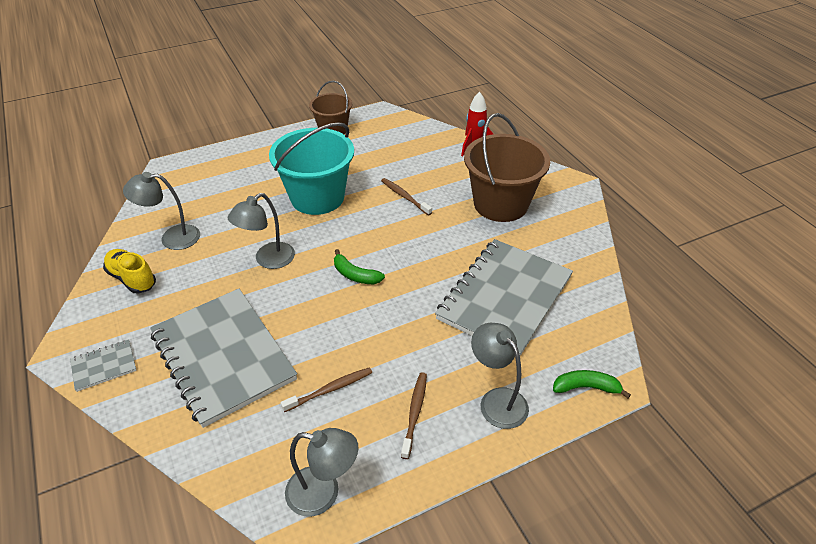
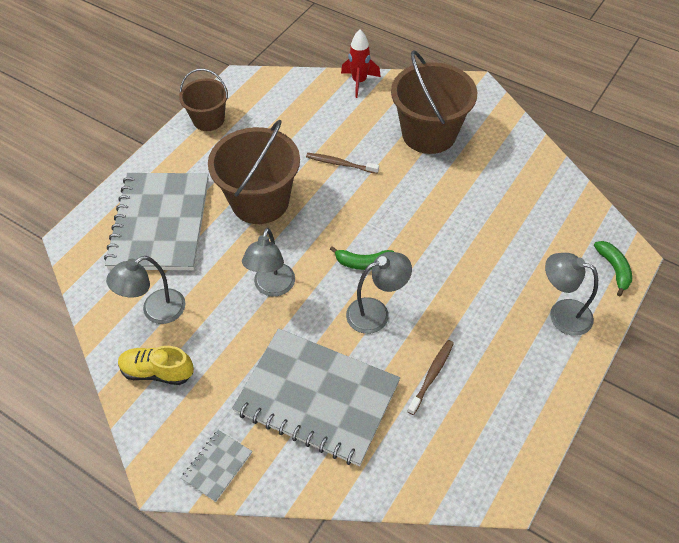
camera: 30 degrees left, 10 degrees up
(317, 197) = (260, 201): turquoise bucket -> brown bucket
(323, 493) = (499, 459): grey lamp -> grey lamp (376, 312)
(415, 413) = (511, 358): brown toothbrush -> none
(504, 298) = (500, 223): grey notebook -> grey notebook (160, 223)
(586, 387) = (614, 269): green banana -> green banana turned 105 degrees clockwise

